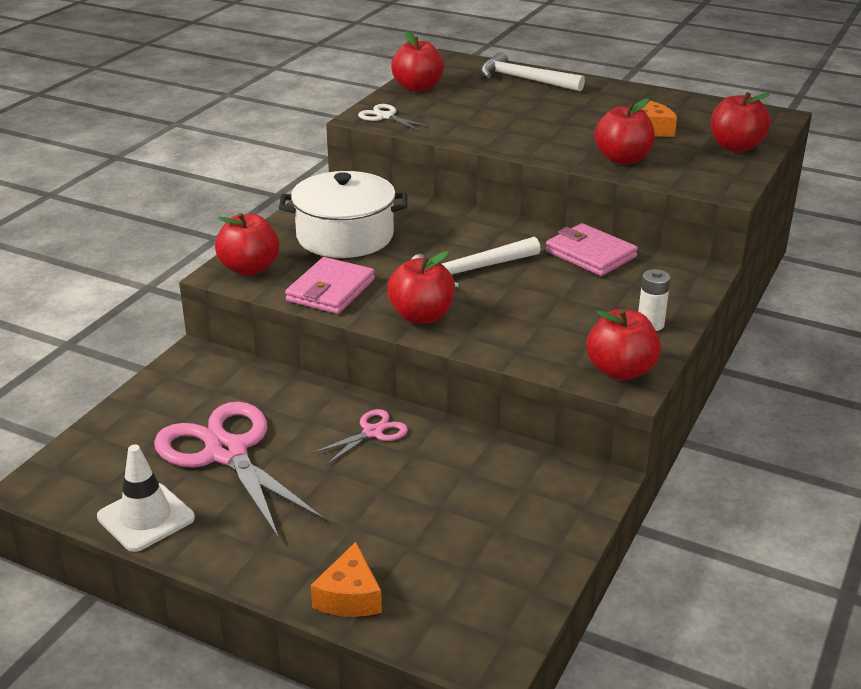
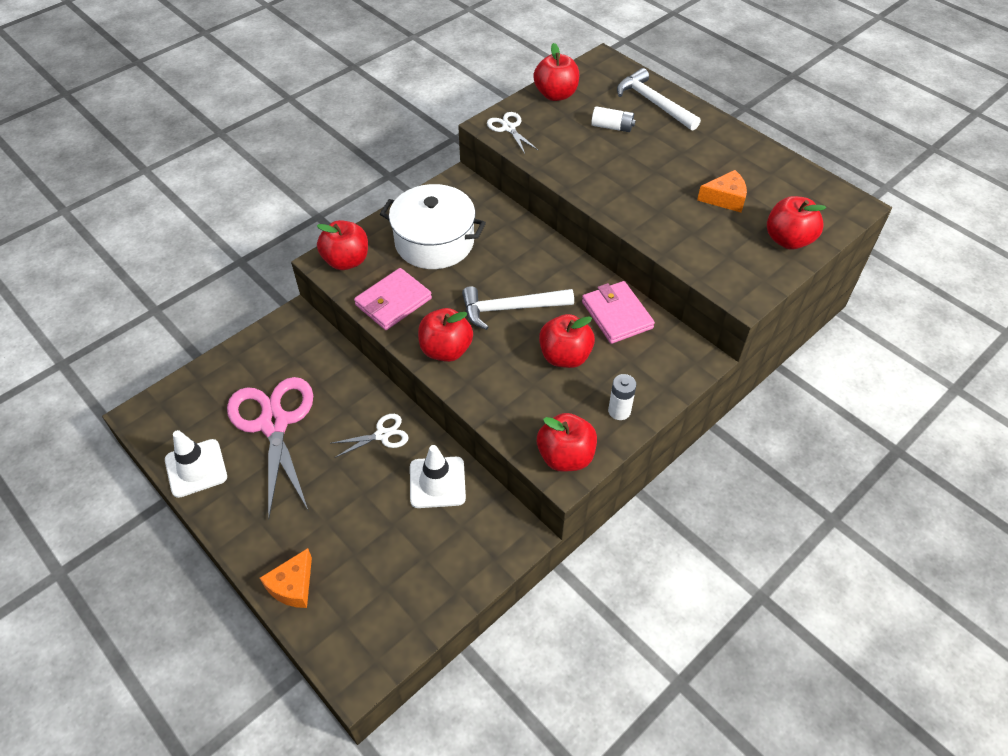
camera: 20 degrees right, 20 degrees up
(372, 432) = (382, 435): pink scissors -> white scissors
(468, 458) = (437, 482): none -> white traffic cone
(495, 100) = (612, 127): none -> white battery
(622, 159) = (677, 232): red apple -> red apple (565, 356)

